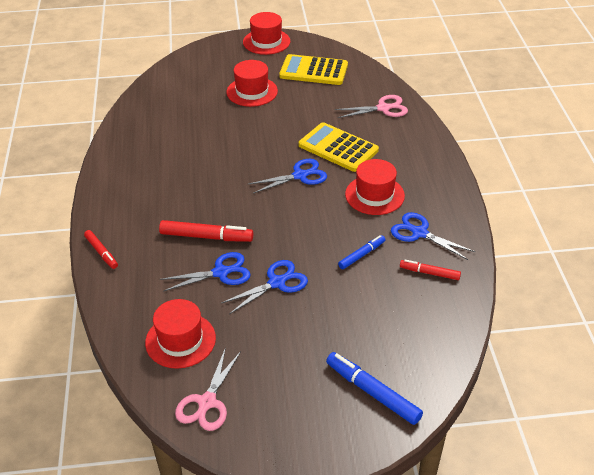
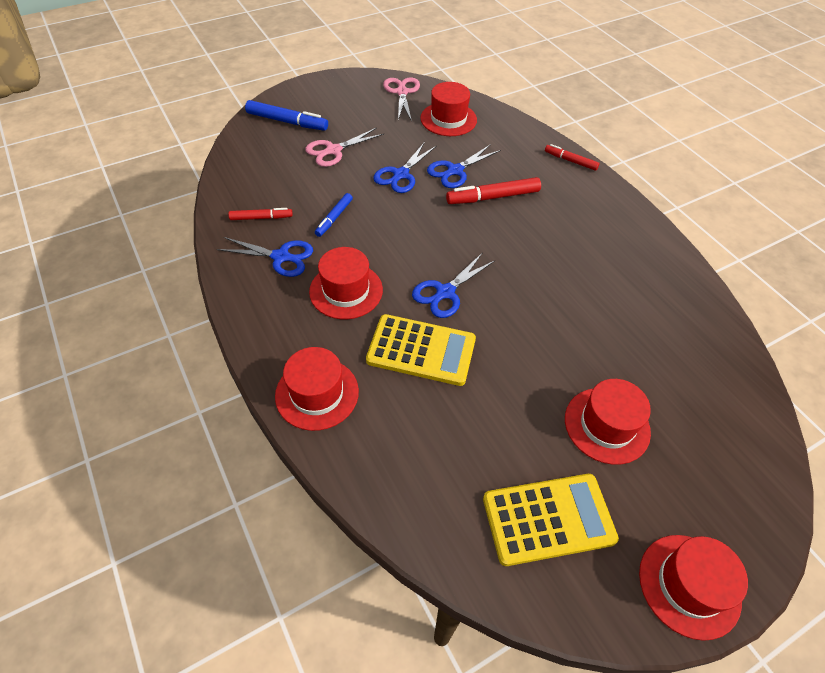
camera: 155 degrees right, 10 degrees up
(383, 108) = (390, 456): pink scissors -> pink scissors (333, 150)
(416, 143) = (317, 393): none -> red hat

